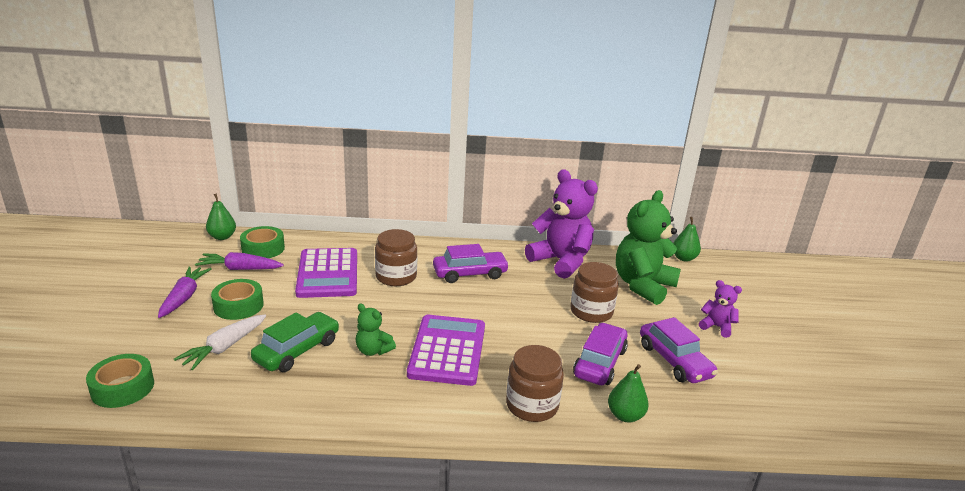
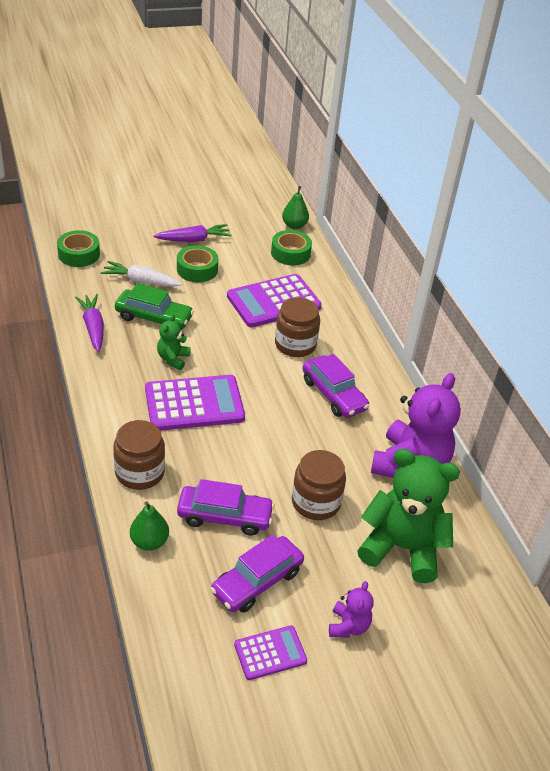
camera: 70 degrees right, 15 degrees up
(240, 269) = (250, 252): purple carrot -> purple carrot (93, 327)
(683, 258) = (506, 592): green pear -> none
(746, 370) = (270, 653): none -> purple calculator

